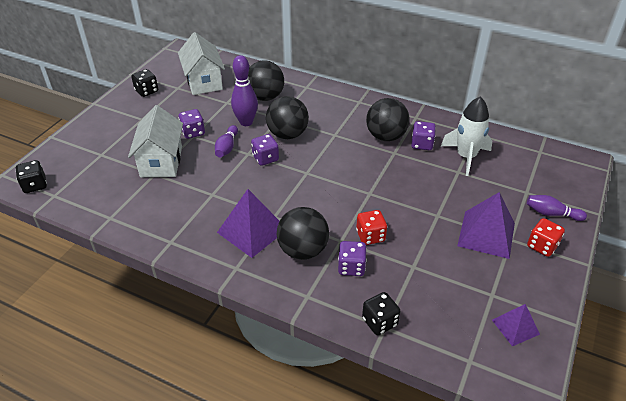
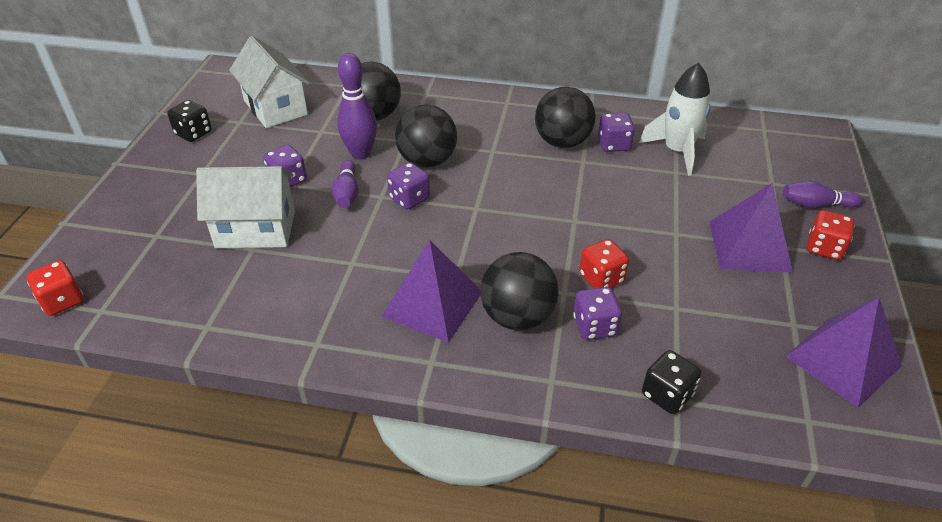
camera: 15 degrees left, 0 degrees up
(35, 185) = (62, 301): black dice -> red dice
(161, 161) = (255, 229): white house -> white house turned 75 degrees counterclockwise
(515, 327) = (843, 361): purple pyramid -> purple pyramid, size x1.72

